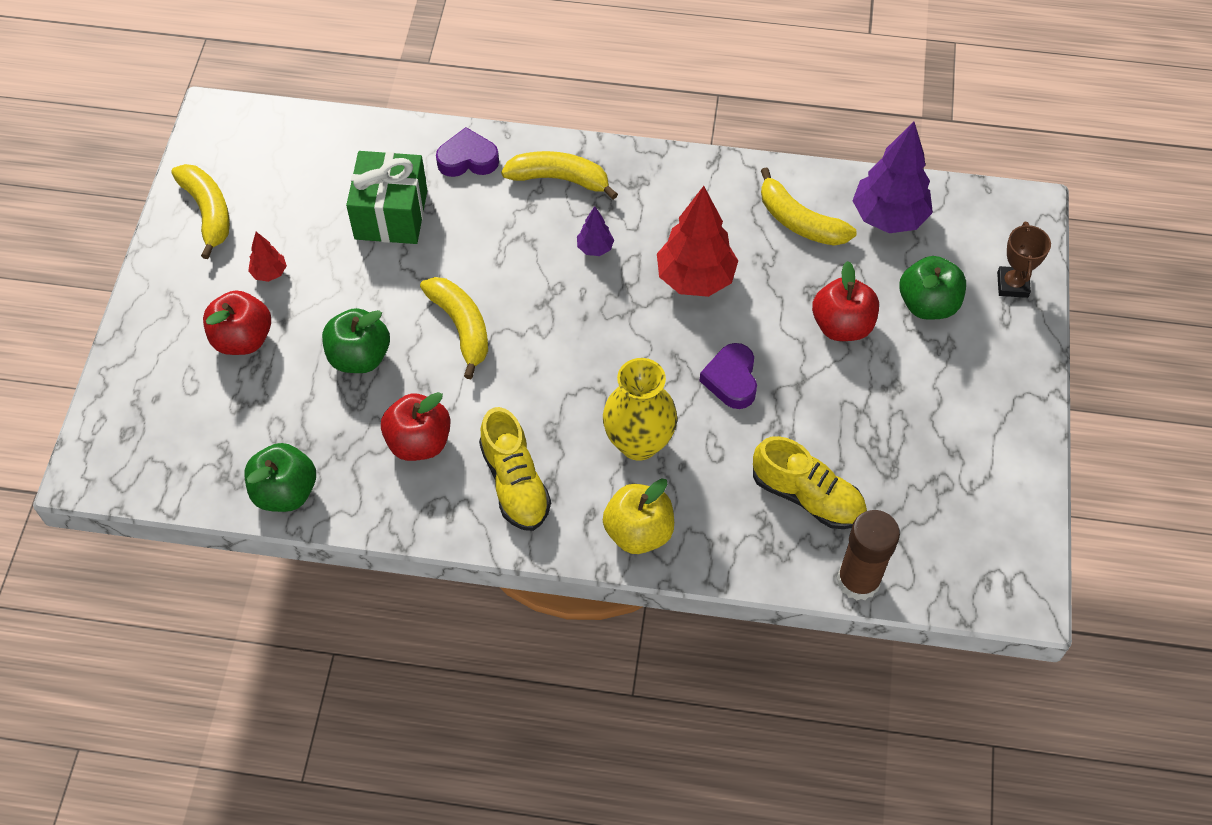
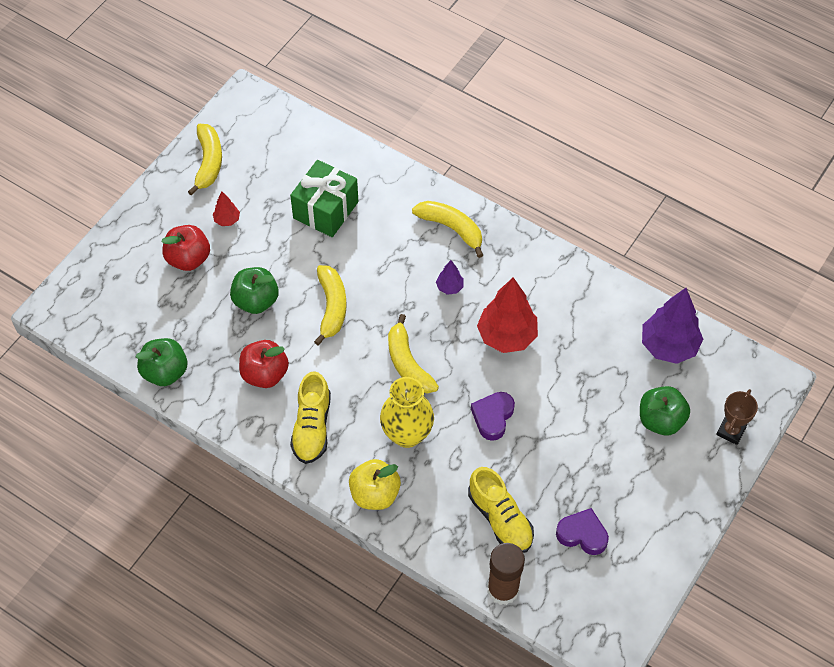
camera: 25 degrees right, 0 degrees up
(468, 159) = (396, 190): purple heart -> purple heart (582, 534)
(799, 221) = (603, 324): yellow banana -> yellow banana (408, 363)
(842, 325) = (591, 410): red apple -> none

